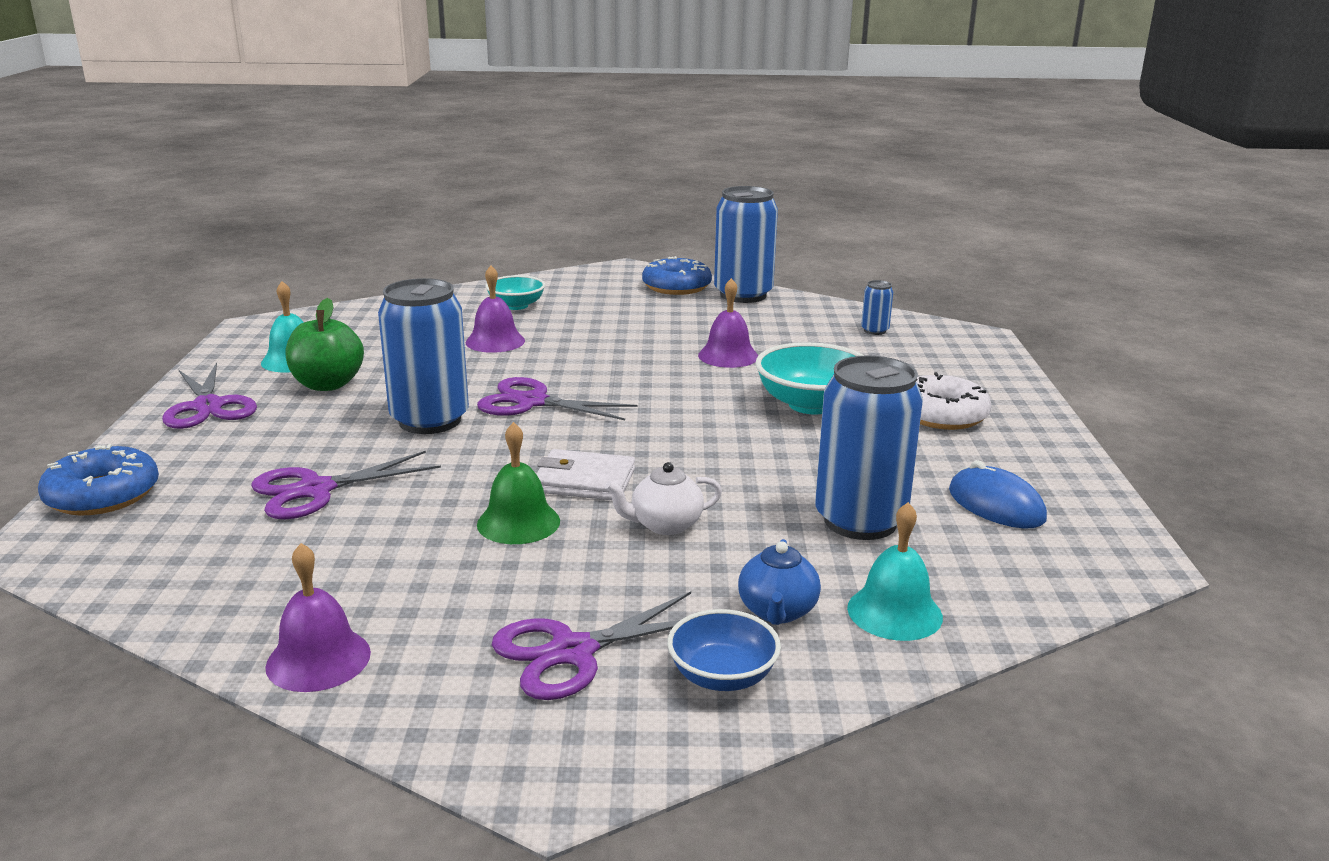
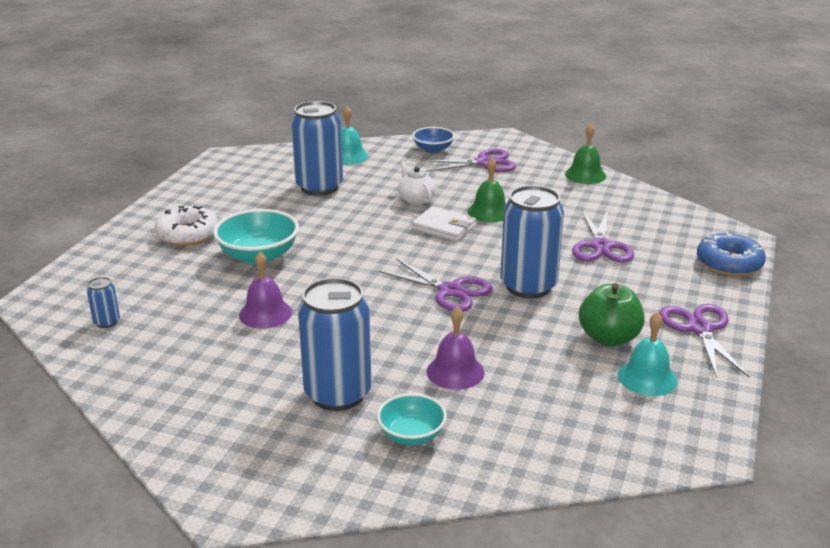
camera: 160 degrees left, 5 degrees up
(315, 490) = (600, 246): purple scissors -> purple scissors turned 105 degrees clockwise
(318, 659) = (585, 175): purple bell -> green bell
(664, 525) = (416, 199): white teapot -> white teapot turned 120 degrees counterclockwise
(676, 287) = (206, 441): blue donut -> none
(743, 295) = (153, 406): blue can -> blue can (337, 394)
(777, 611) = (395, 162): blue teapot -> none
(996, 505) = (244, 184): blue mouse -> none

